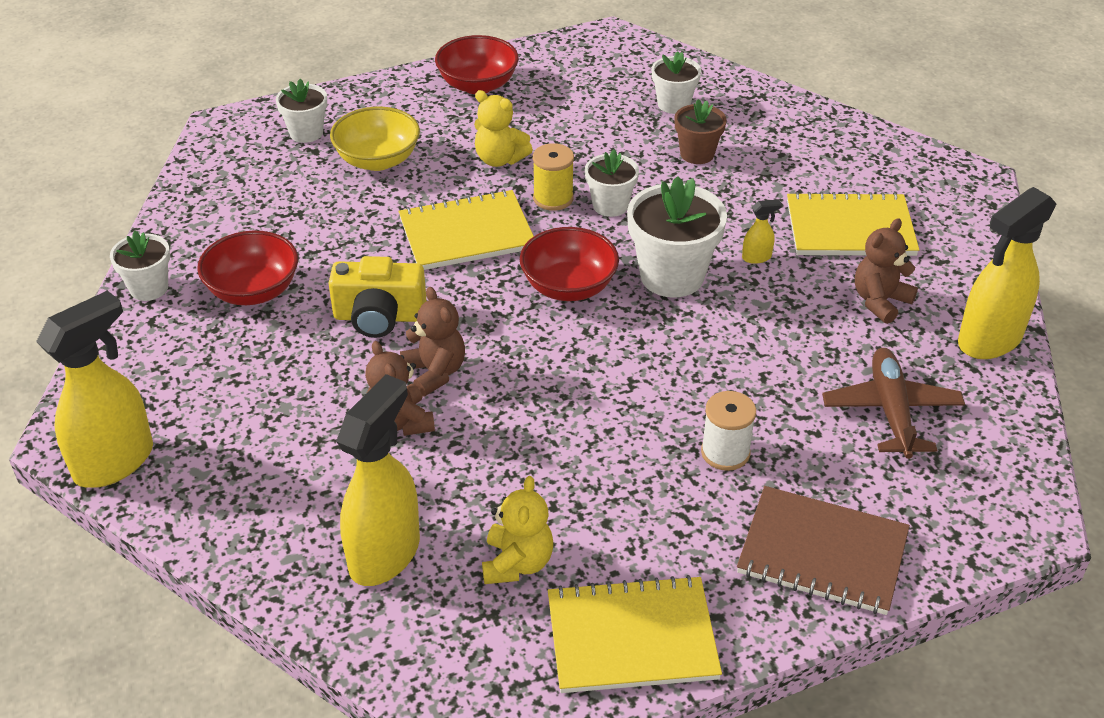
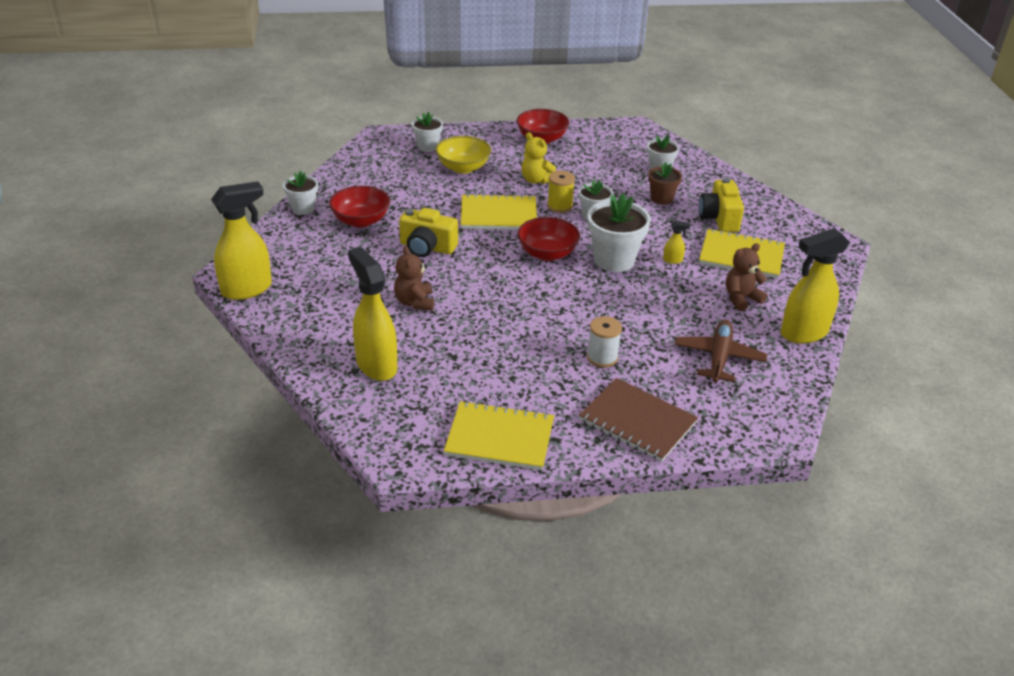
camera: 15 degrees right, 5 degrees down
(385, 553) = (376, 365): yellow spray bottle -> yellow spray bottle turned 75 degrees counterclockwise
(435, 372) = (446, 282): brown teddy bear -> none
(517, 563) = (450, 386): yellow teddy bear -> none
(793, 171) = (719, 218): none -> yellow camera

